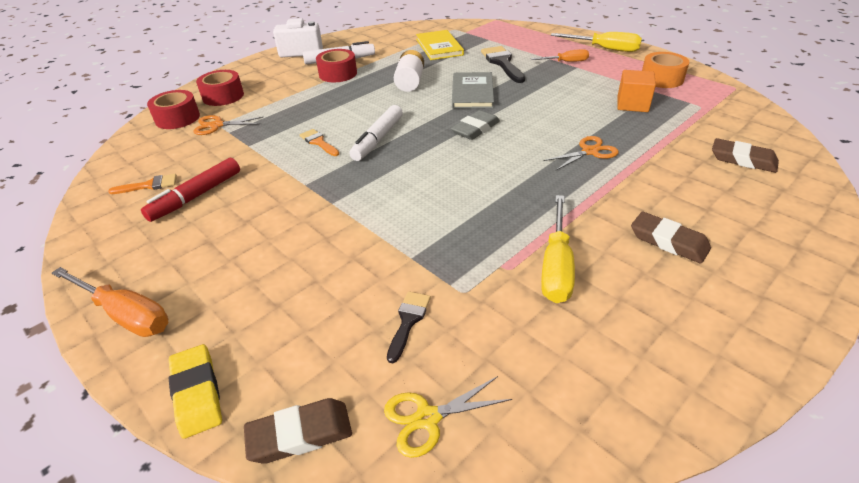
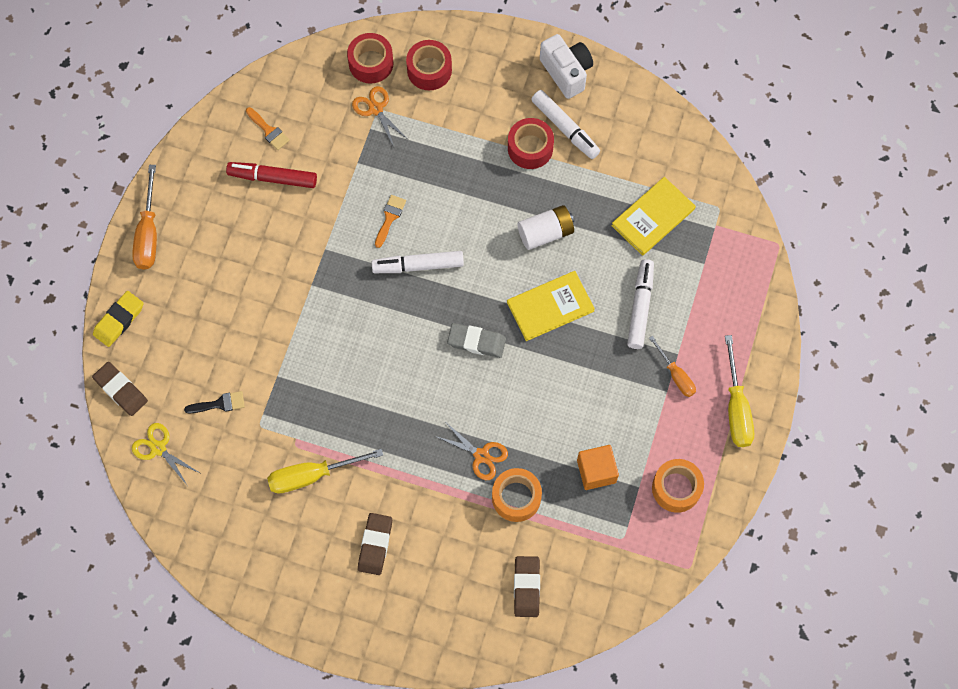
camera: 60 degrees right, 30 degrees up
(472, 93) = (550, 306): grey book -> yellow book
(502, 63) = (640, 307): black brush -> white marker
(642, 144) = (516, 497): none -> orange tape

